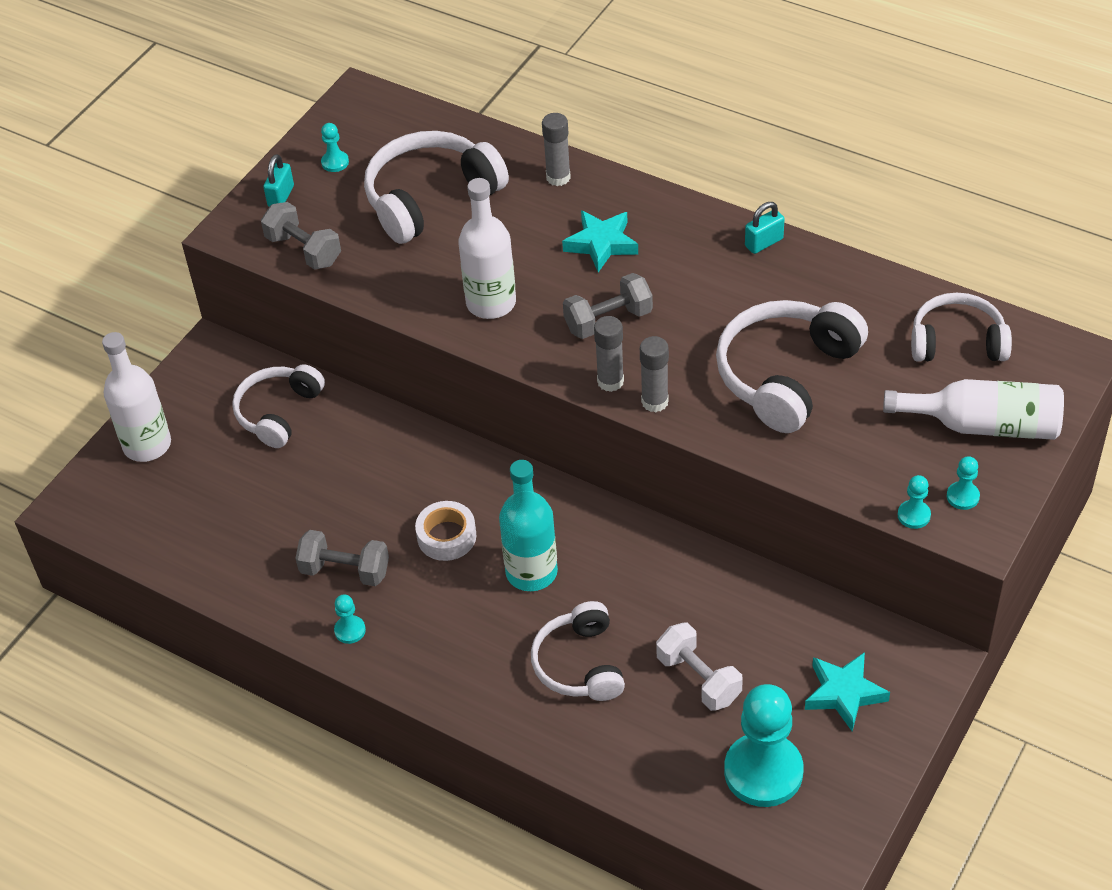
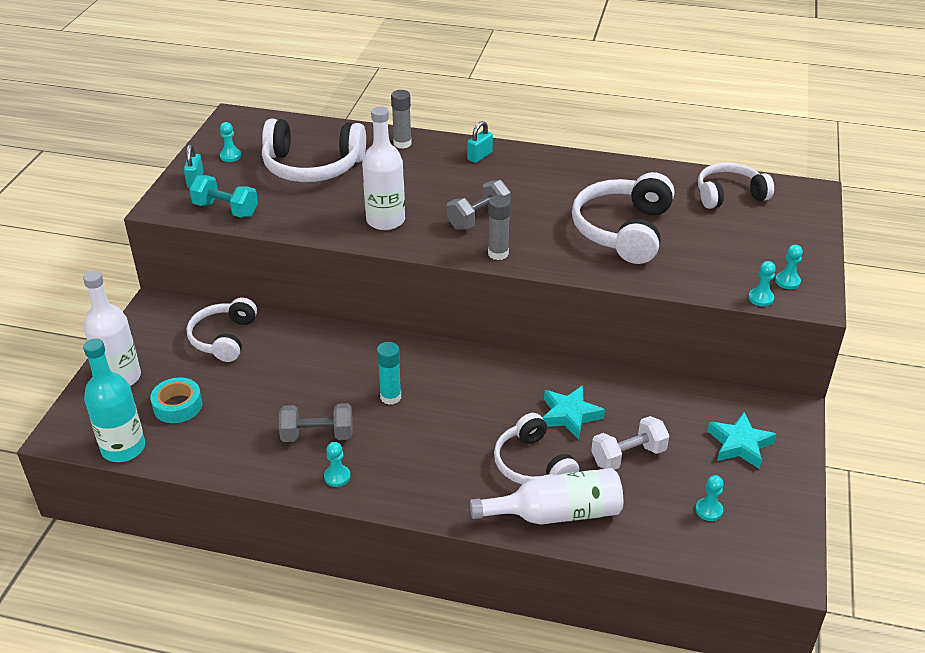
camera: 20 degrees left, 10 degrees down
(200, 497) = (178, 406): none -> turquoise tape
(304, 250) = (226, 209): grey dumbbell -> turquoise dumbbell
(430, 198) = (312, 167): white headphones -> white headphones turned 120 degrees counterclockwise
(446, 536) = (390, 397): white tape -> turquoise glue stick
(531, 572) = (467, 409): turquoise bottle -> turquoise bottle (123, 448)
(601, 244) = (452, 176): turquoise star -> turquoise star (569, 415)
(655, 402) = (537, 261): grey glue stick -> none
(698, 679) = (628, 456): white dumbbell -> white dumbbell turned 60 degrees counterclockwise
(763, 772) = (709, 510): turquoise pawn -> turquoise pawn, size x0.42
(764, 243) = (566, 160): turquoise padlock -> turquoise padlock (479, 156)
(984, 425) = (776, 238): white bottle -> white bottle (556, 513)

